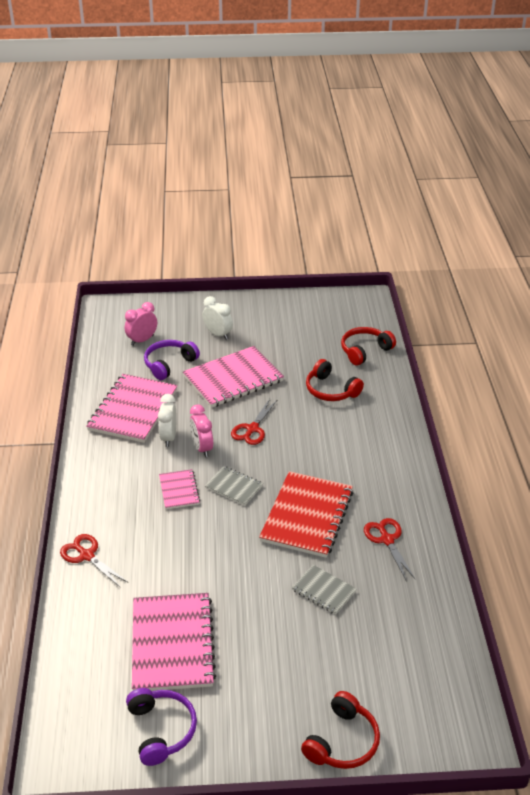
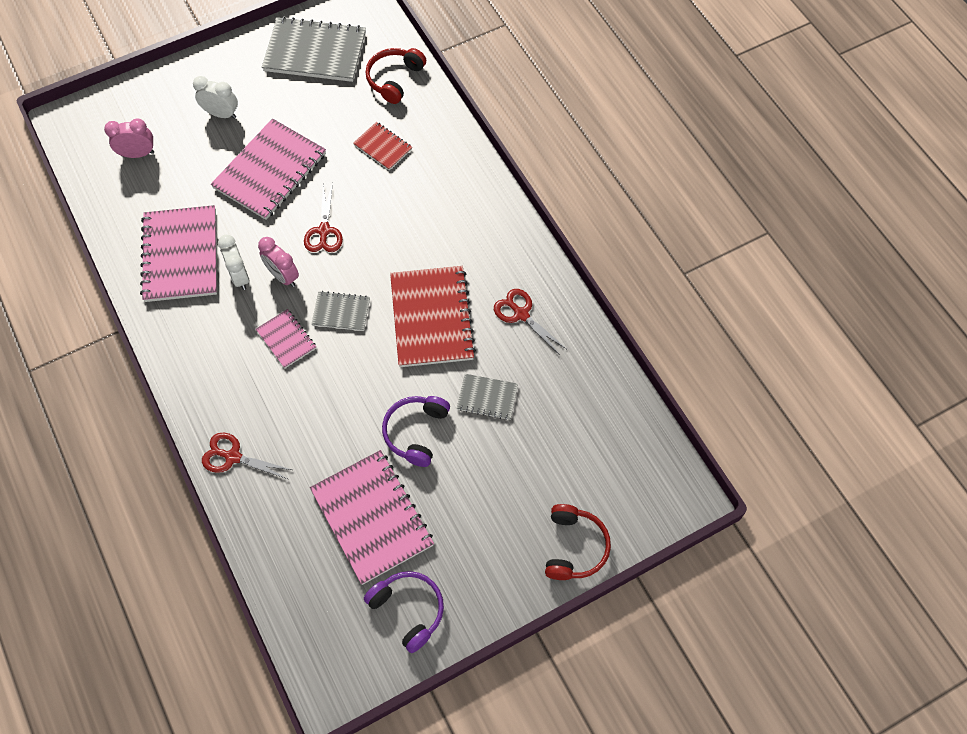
camera: 25 degrees left, 25 degrees up
(142, 340) = (138, 154): pink clock -> pink clock turned 60 degrees clockwise
(169, 364) = (188, 177): purple headphones -> purple headphones (416, 432)
(311, 318) = (315, 52): none -> grey notebook
(331, 390) = (383, 147): red headphones -> red notebook

